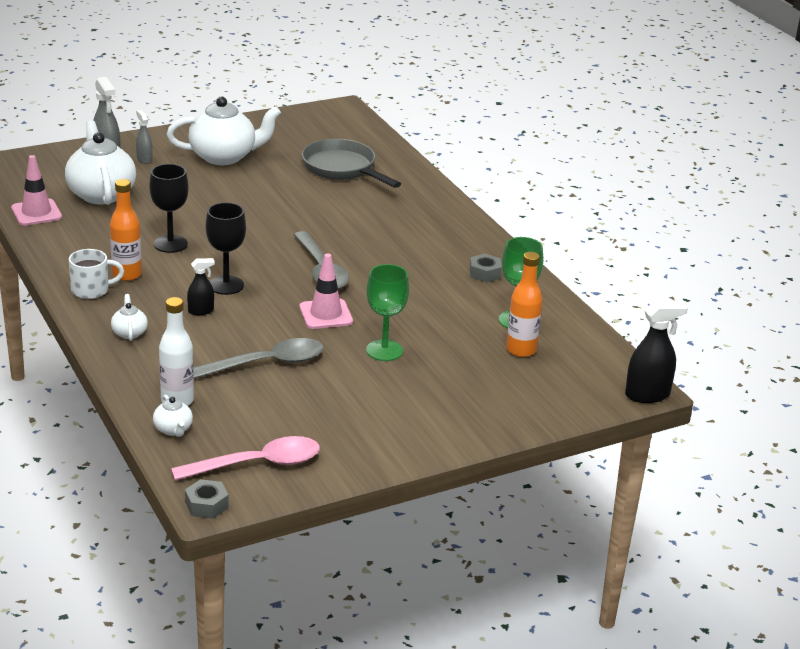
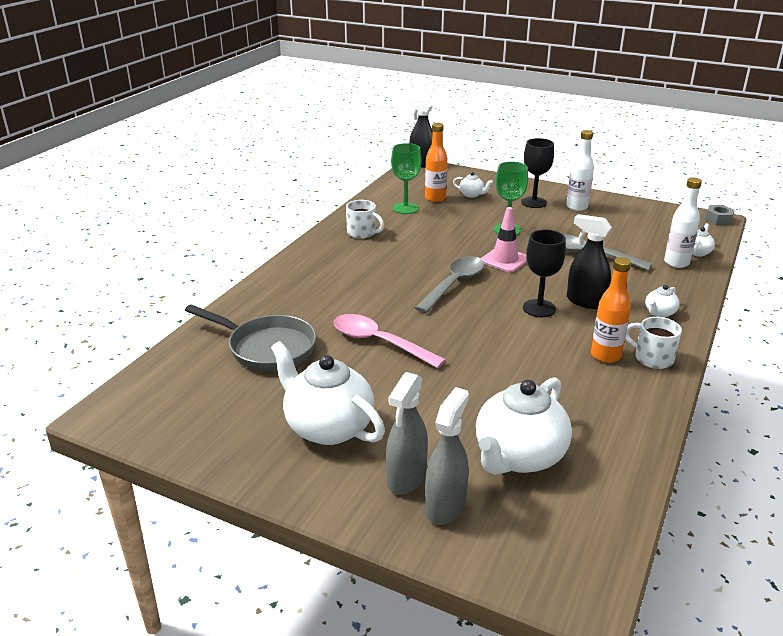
camera: 125 degrees left, 0 degrees up
(36, 213) = (617, 473): pink traffic cone -> none
(144, 159) = (406, 478): grey spray bottle -> grey spray bottle, size x1.71
(170, 244) = (531, 362): black goblet -> black goblet (534, 202)
(201, 311) = (585, 301): black spray bottle -> black spray bottle, size x1.71
(257, 464) = (667, 221): pink spoon -> pink spoon (379, 342)
(342, 169) = (266, 348): grey pan -> grey pan turned 75 degrees counterclockwise
(376, 427) = (577, 207): none -> white bottle
(485, 273) = (362, 233): grey nut -> white mug
(502, 377) = (472, 195): none -> white teapot

